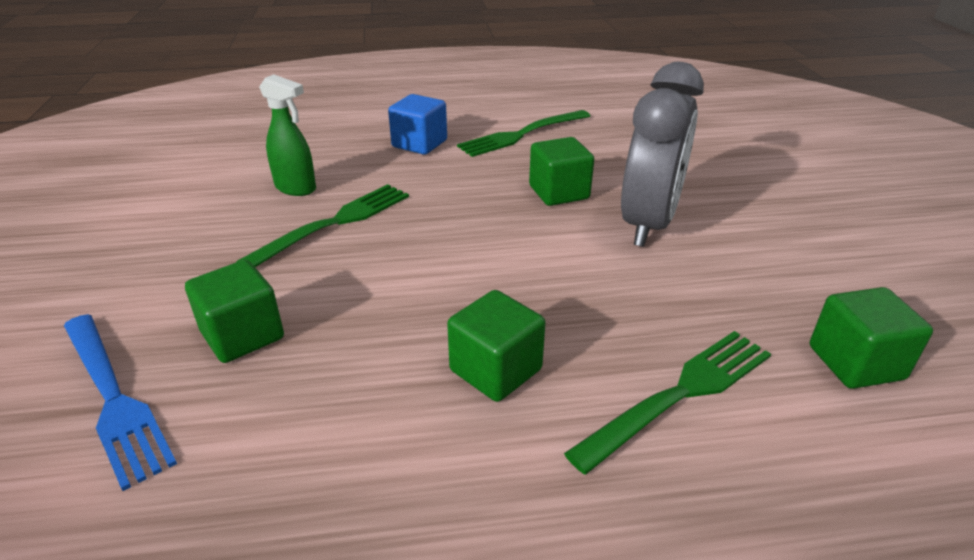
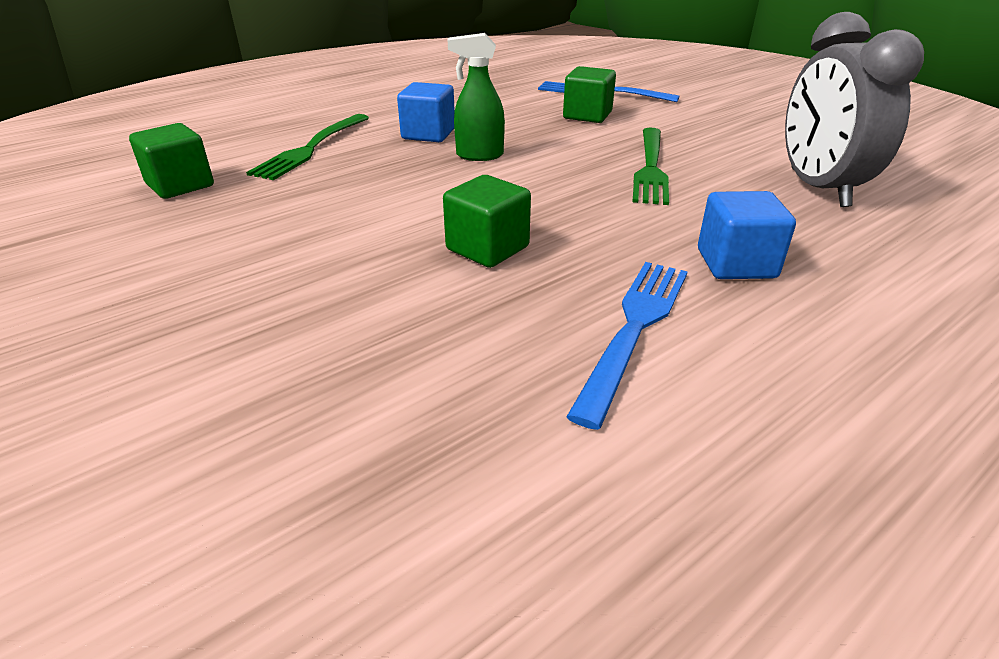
camera: 150 degrees right, 0 degrees up
(296, 188) = (741, 181): green spray bottle -> green spray bottle (479, 155)
(495, 370) = (428, 134): green cube -> blue cube
(521, 135) = (634, 328): green fork -> blue fork
(648, 224) = (364, 241): grey clock -> grey clock (818, 188)

